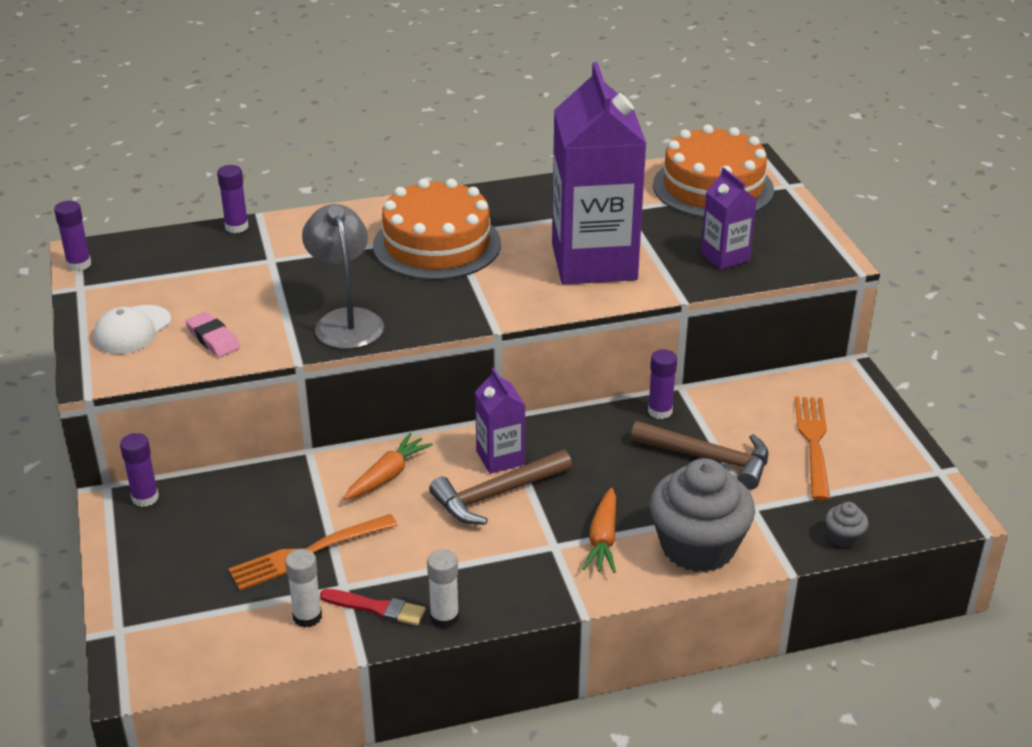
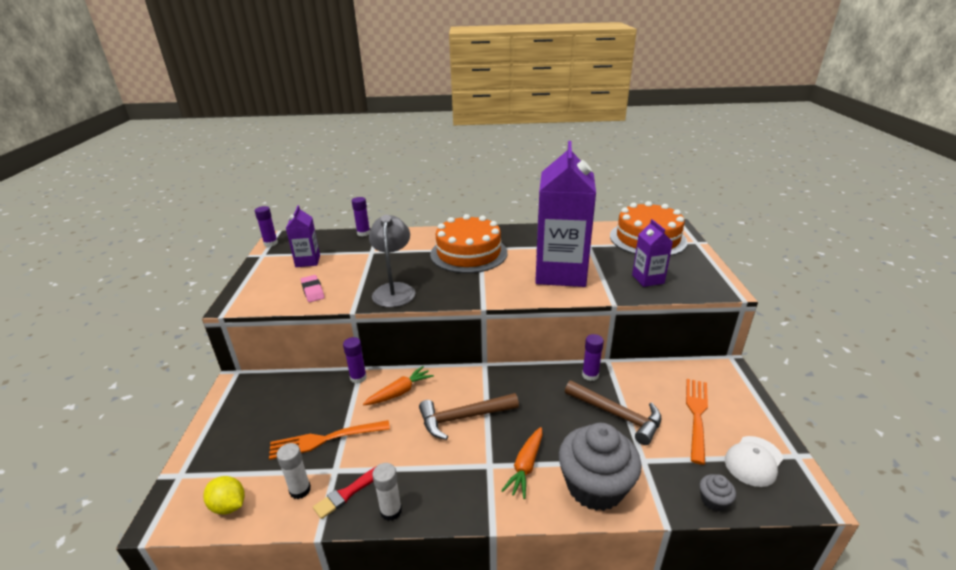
camera: 15 degrees right, 5 degrees down
(132, 330) = (272, 281): white cap -> white cap (753, 461)
(145, 498) = (253, 383): purple glue stick -> purple glue stick (358, 378)
(217, 650) = (229, 506): none -> yellow lemon
(377, 608) = (348, 492): red brush -> red brush turned 105 degrees clockwise
(500, 458) = (475, 391): purple carton -> purple carton (307, 261)

